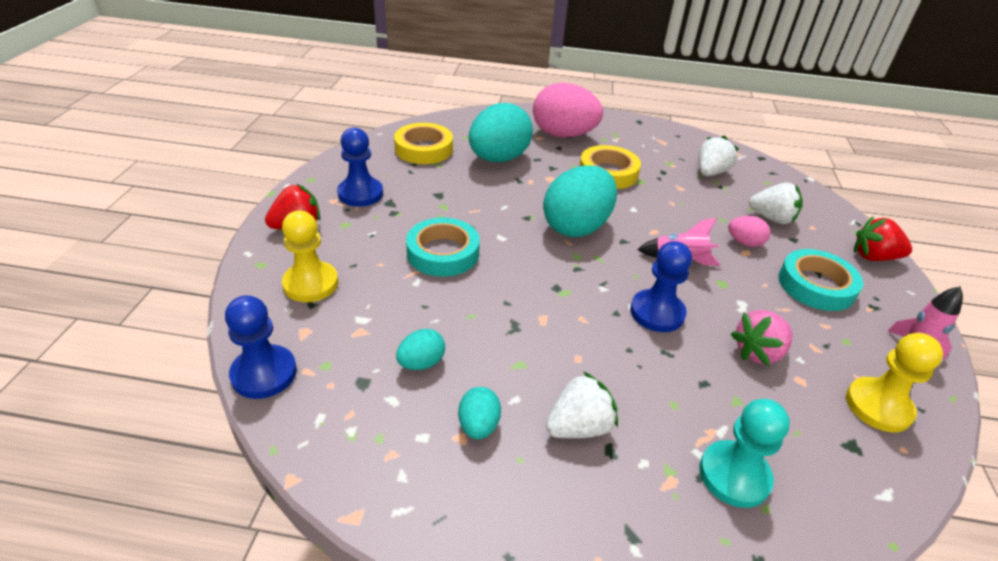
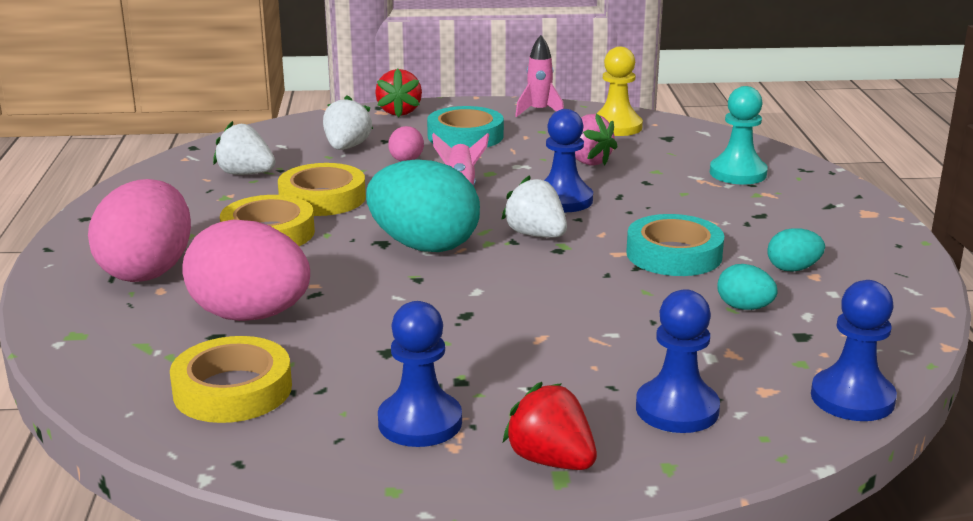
camera: 100 degrees left, 15 degrees down
(311, 284) = (677, 409): yellow pawn -> blue pawn
(443, 253) = (539, 325): turquoise tape -> turquoise tape (674, 254)
(498, 159) = (250, 316): turquoise egg -> pink egg
(578, 426) = (748, 227): white strawberry -> white strawberry (536, 235)
(665, 197) = (322, 198): none -> yellow tape

